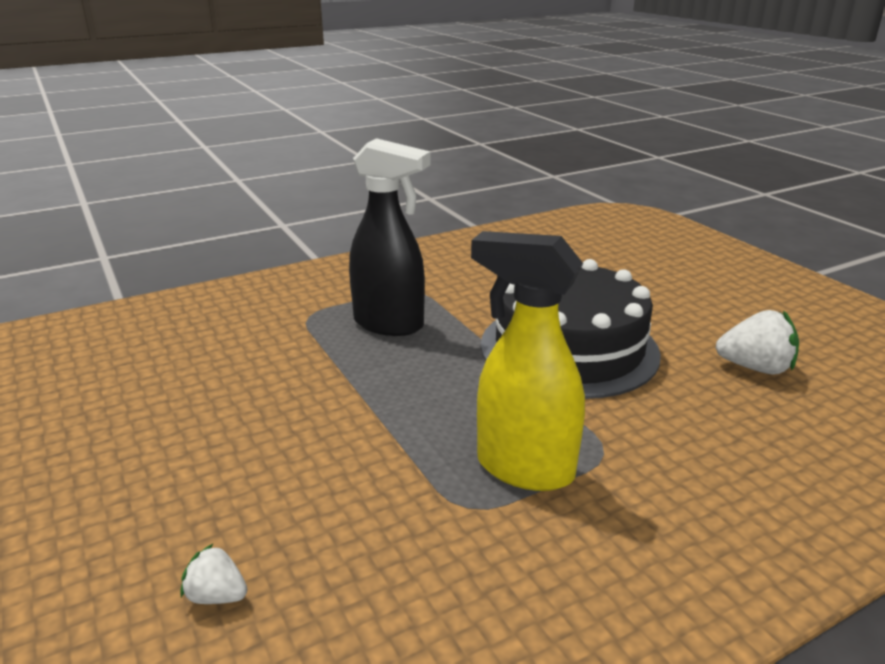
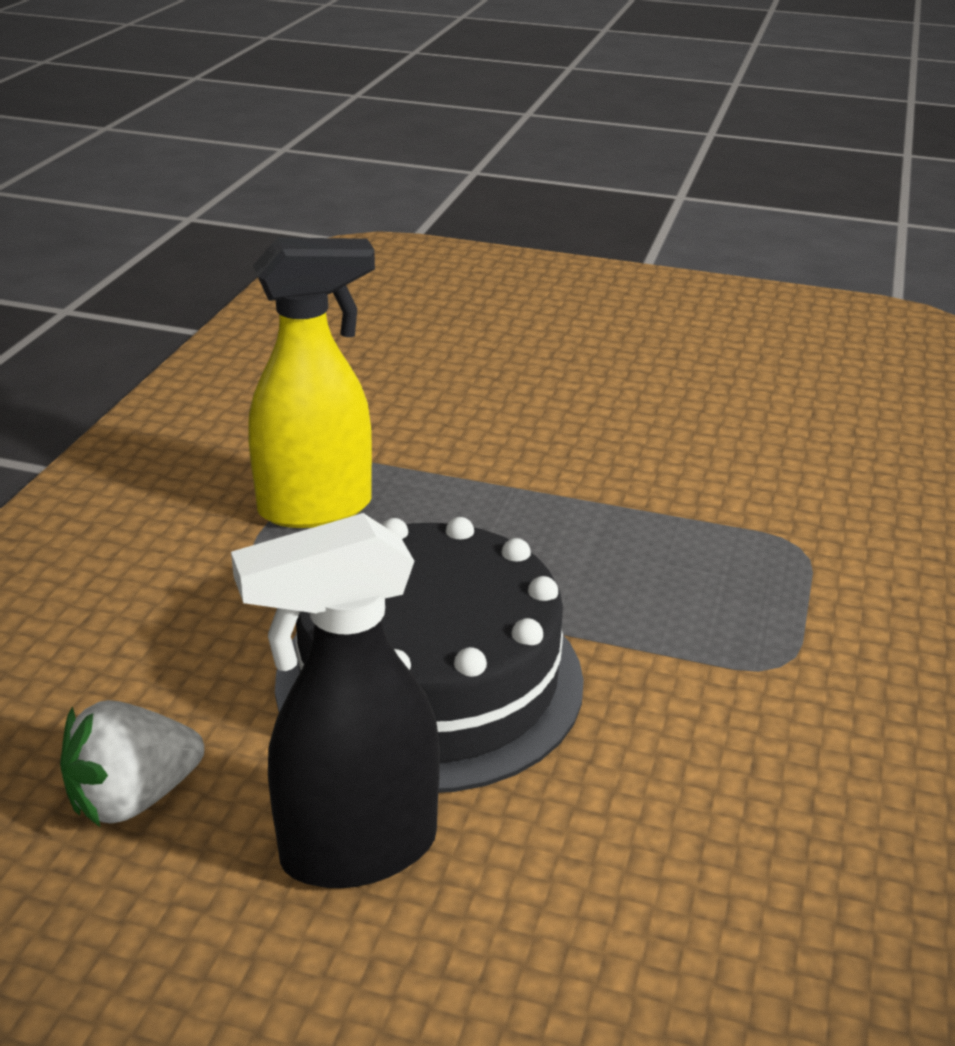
camera: 135 degrees right, 5 degrees up
(217, 596) = (418, 356): white strawberry -> none
(389, 324) = (693, 587): black spray bottle -> black spray bottle (356, 850)

